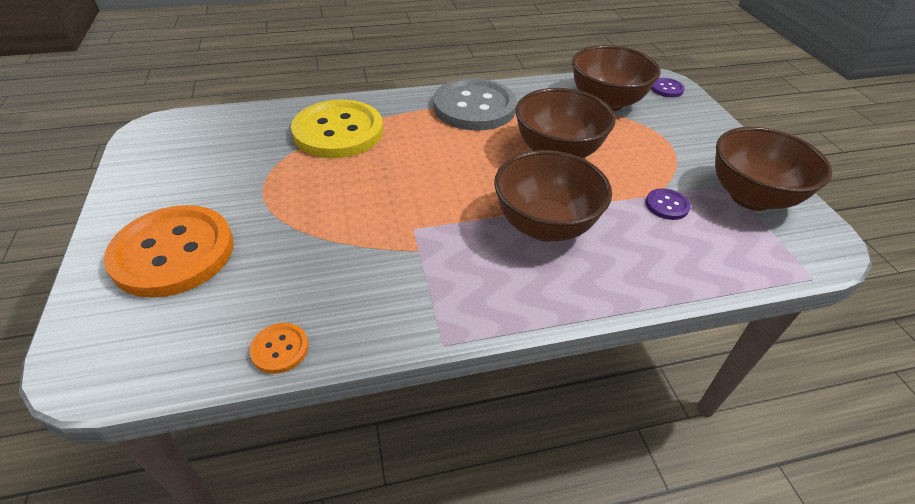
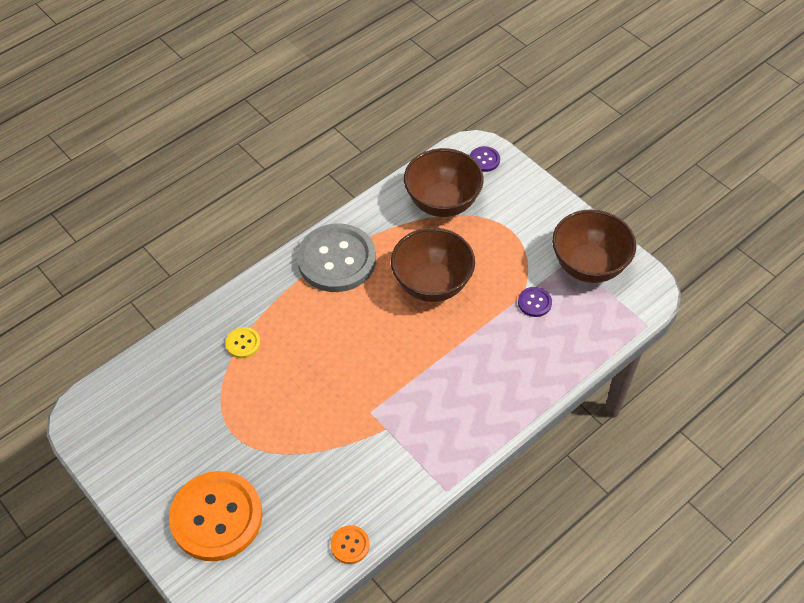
camera: 25 degrees left, 10 degrees up
(338, 132) = (243, 343): yellow button -> yellow button, size x0.42
(544, 226) = (459, 364): brown bowl -> none

